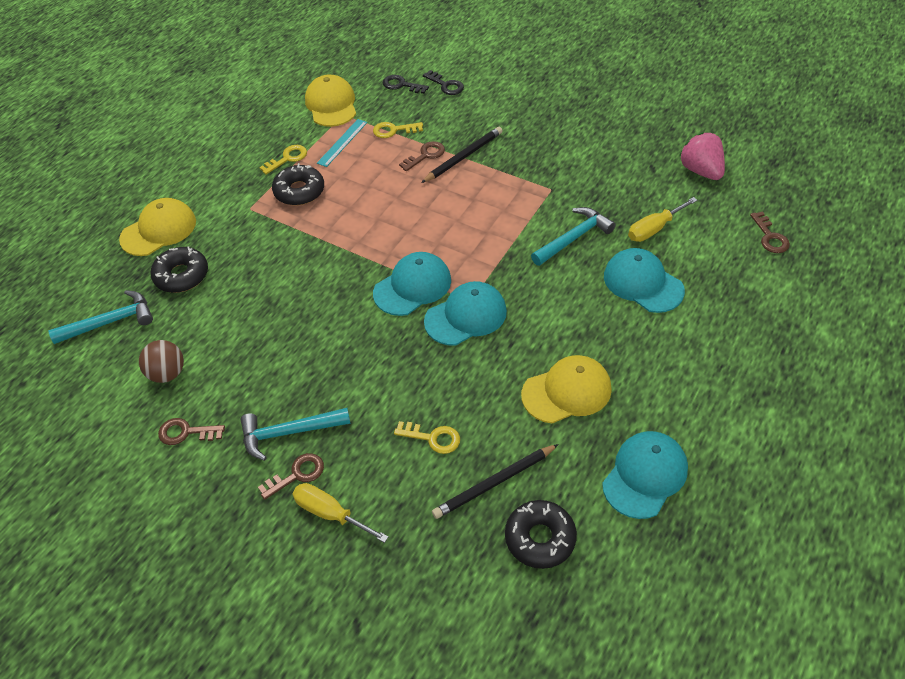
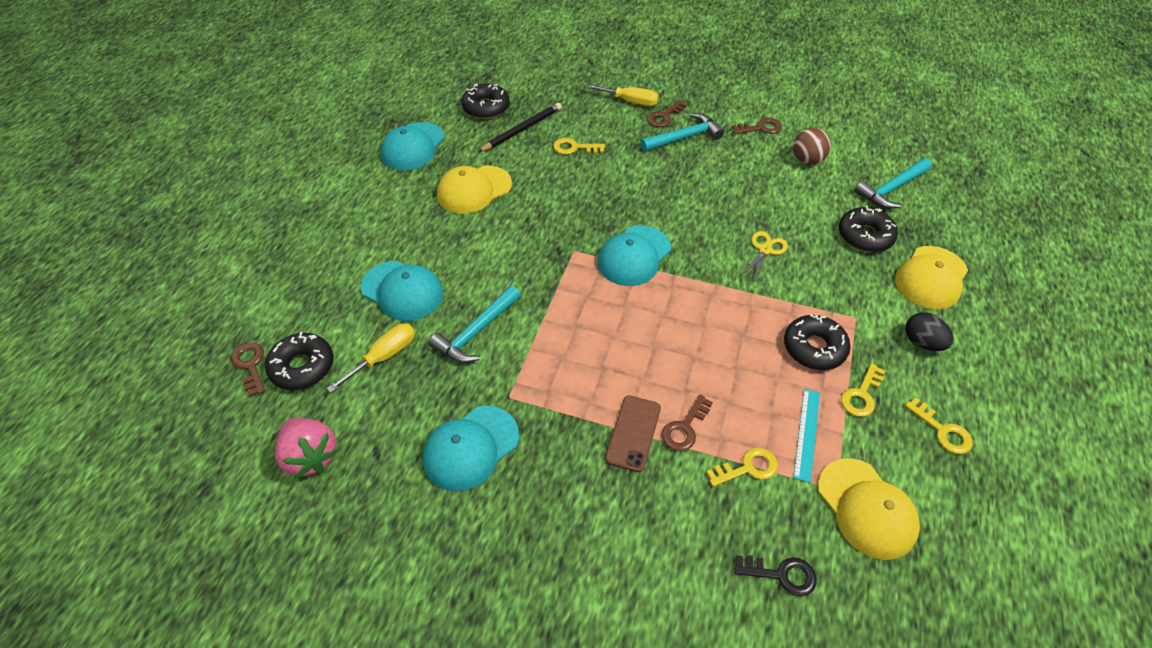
camera: 165 degrees right, 0 degrees up
(213, 184) = (922, 342): none -> black egg
(250, 133) = (943, 431): none -> yellow key
(285, 275) = (765, 250): none -> yellow scissors
(446, 85) = (708, 586): black key -> none
(463, 157) = (633, 433): black pencil -> brown phone
(466, 316) = (573, 236): turquoise cap -> turquoise cap (470, 448)
(723, 230) = (302, 367): none -> black donut

